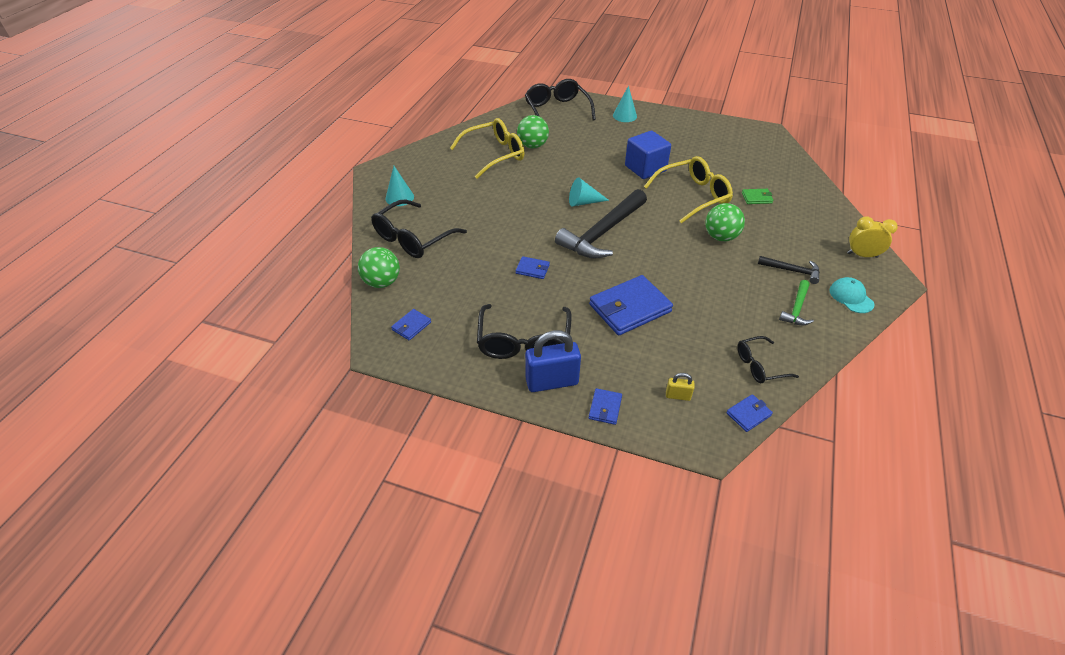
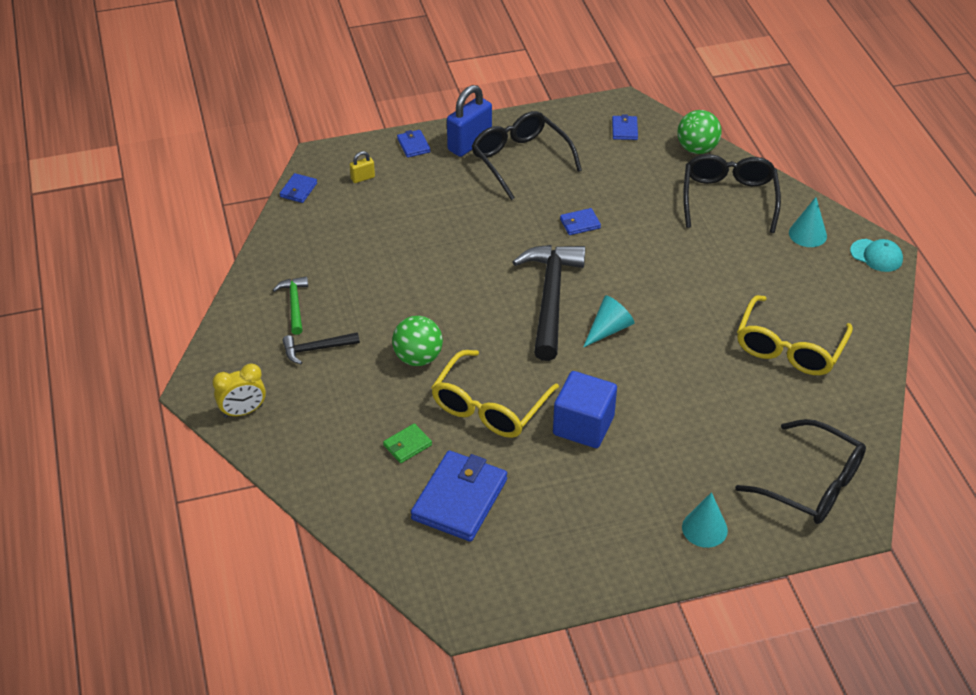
camera: 145 degrees right, 0 degrees up
(533, 146) = (762, 389): green ball -> none
(630, 308) = (455, 229): blue wallet -> blue wallet (459, 499)
(760, 365) = (306, 232): black glasses -> none
(851, 297) = (242, 345): turquoise cap -> turquoise cap (876, 255)

